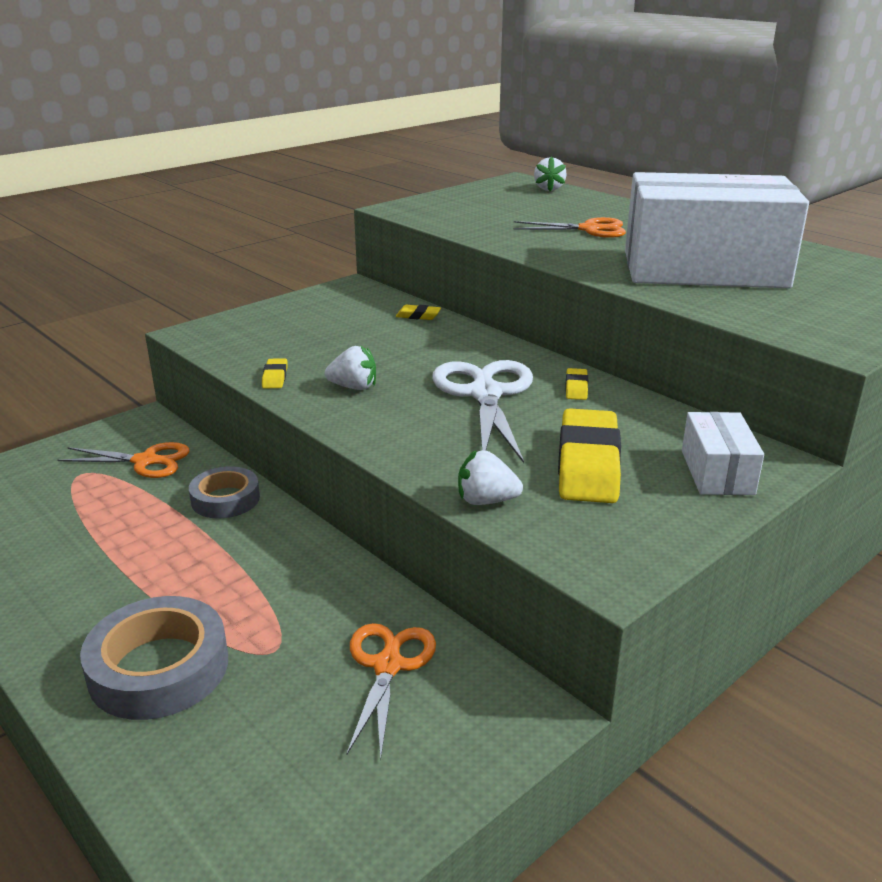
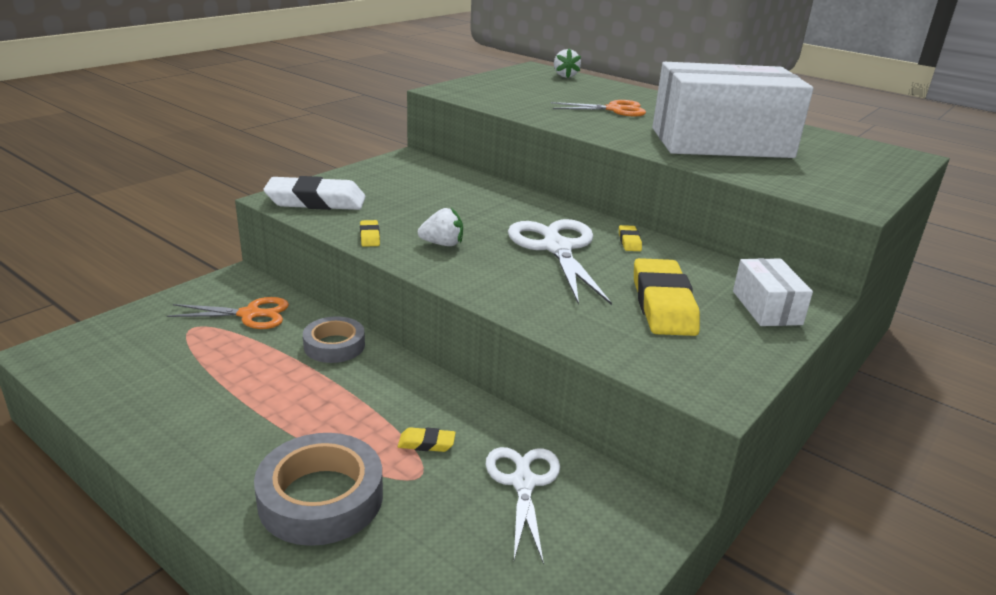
camera: 10 degrees left, 0 degrees up
(231, 336) = (316, 201): none -> white eraser
(388, 666) = (523, 483): orange scissors -> white scissors
(418, 316) = (475, 183): yellow eraser -> yellow eraser (426, 443)
(486, 501) = (591, 337): white strawberry -> none

